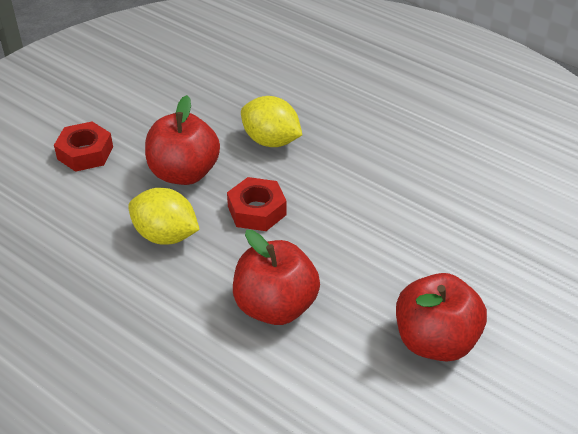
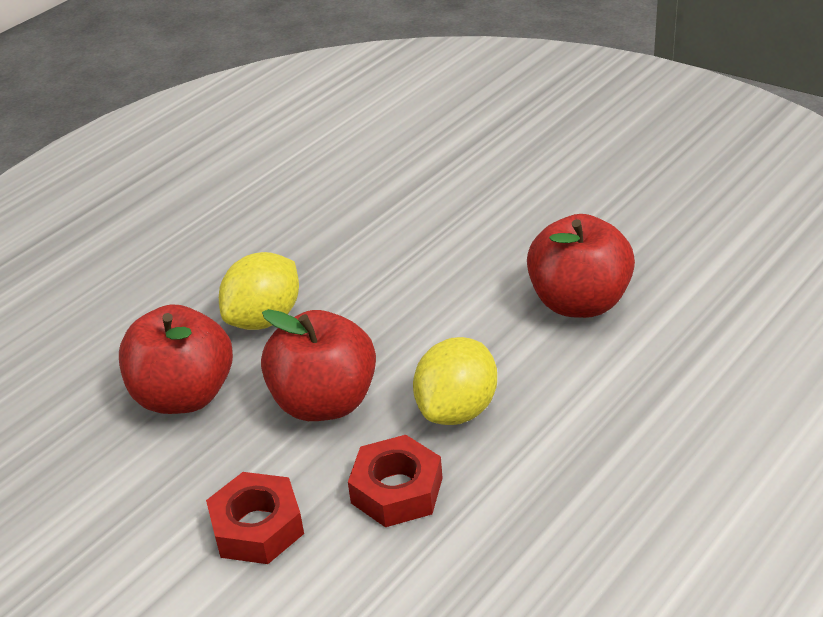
camera: 85 degrees left, 5 degrees down
(257, 210) = (409, 325): red nut -> red nut (396, 490)
(435, 341) = (614, 191): red apple -> red apple (184, 395)

